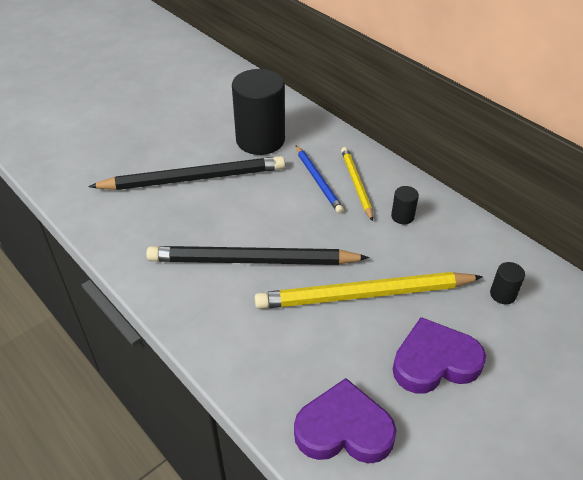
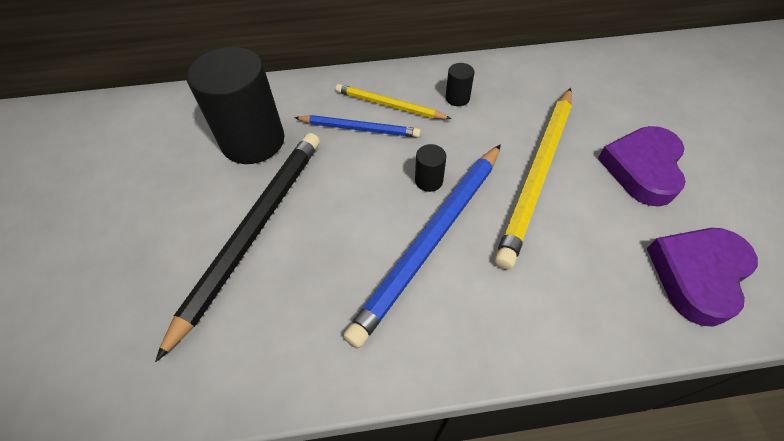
camera: 55 degrees left, 10 degrees up
(253, 261) = (432, 239): black pencil -> blue pencil
(502, 294) = (588, 90): black cylinder -> black cylinder (428, 181)

